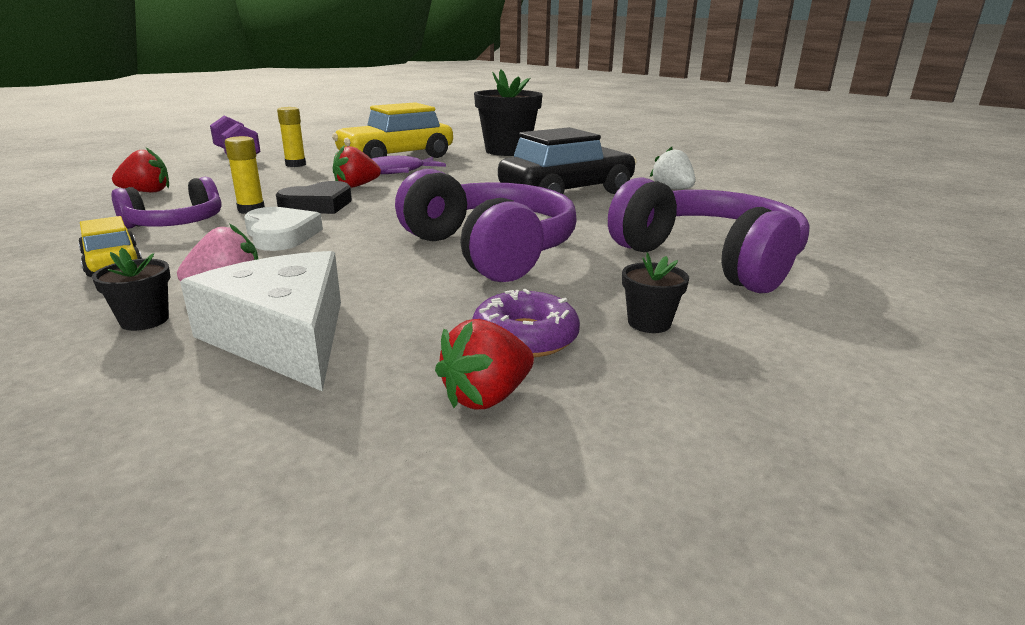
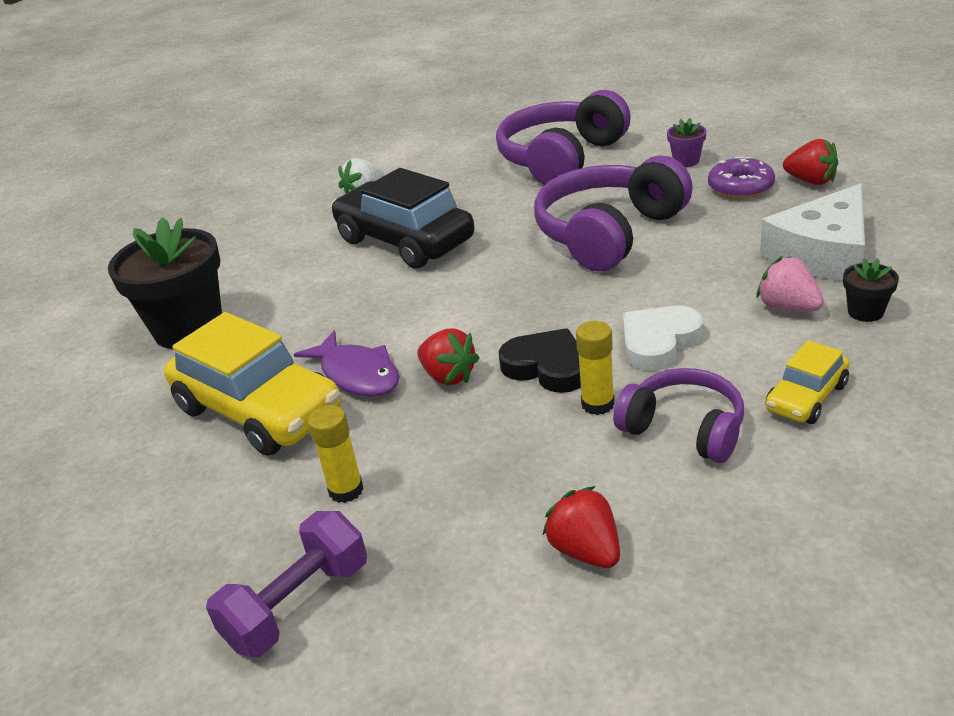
camera: 100 degrees left, 10 degrees up
(649, 323) = (686, 161): black flower pot -> purple flower pot

